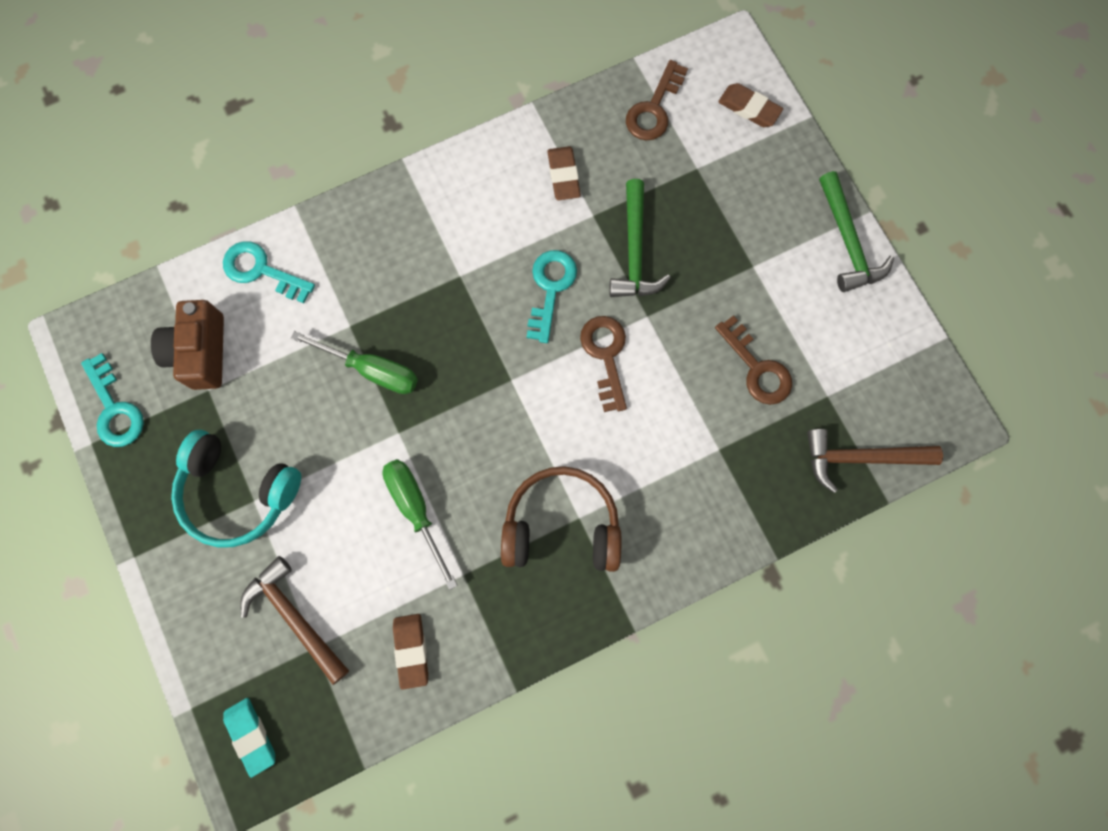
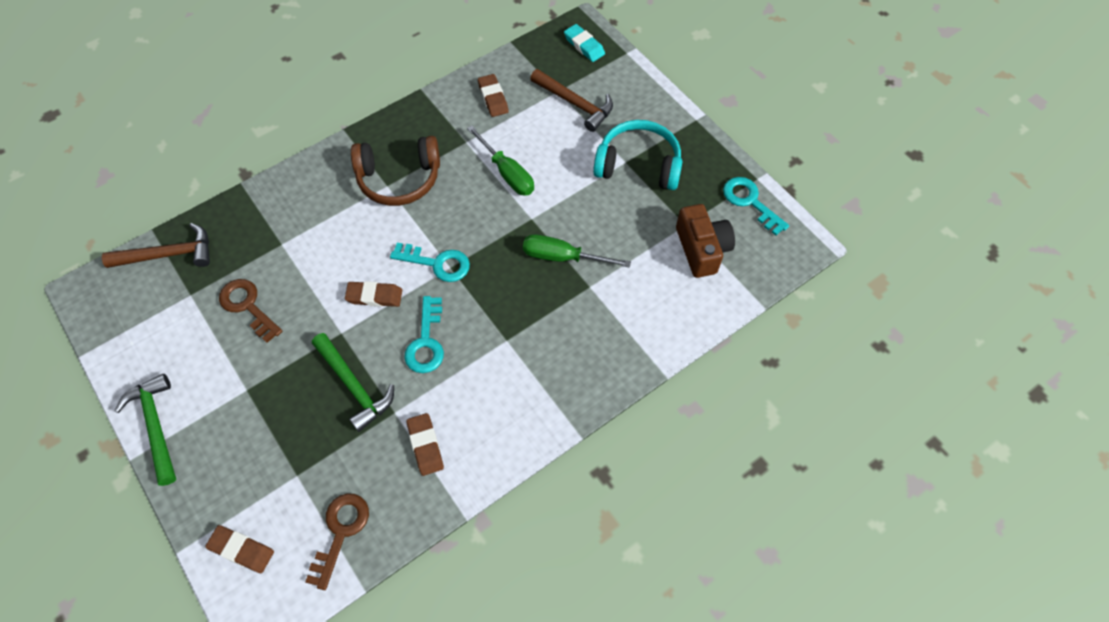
camera: 170 degrees right, 15 degrees down
(261, 270) = (676, 317): turquoise key -> turquoise key (437, 263)
(605, 355) = (374, 296): brown key -> brown eraser
(635, 251) = (354, 386): green hammer -> green hammer turned 150 degrees clockwise

